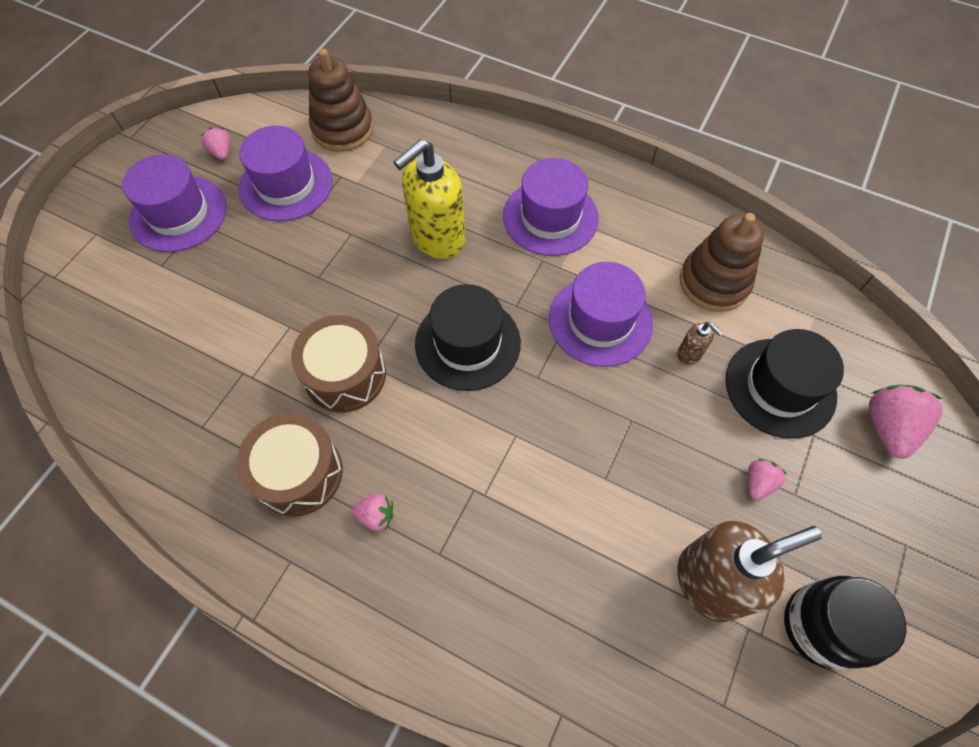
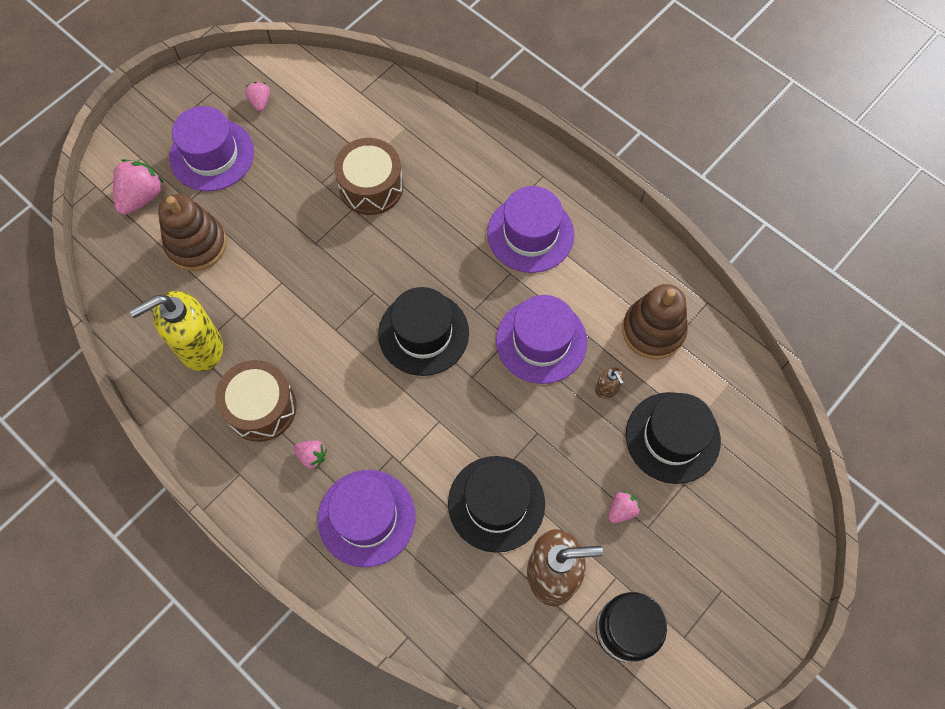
camera: 15 degrees right, 5 degrees up
(286, 185) = (308, 147): purple hat -> purple hat (366, 518)
(343, 129) = (371, 102): brown stacking toy -> brown stacking toy (196, 244)
(345, 374) = (316, 335): brown drum -> brown drum (371, 186)
(437, 239) = (425, 231): yellow soap dispenser -> yellow soap dispenser (199, 347)
(613, 513) = (496, 503): none -> black hat
(888, 427) = (750, 494): pink strawberry -> pink strawberry (141, 197)

